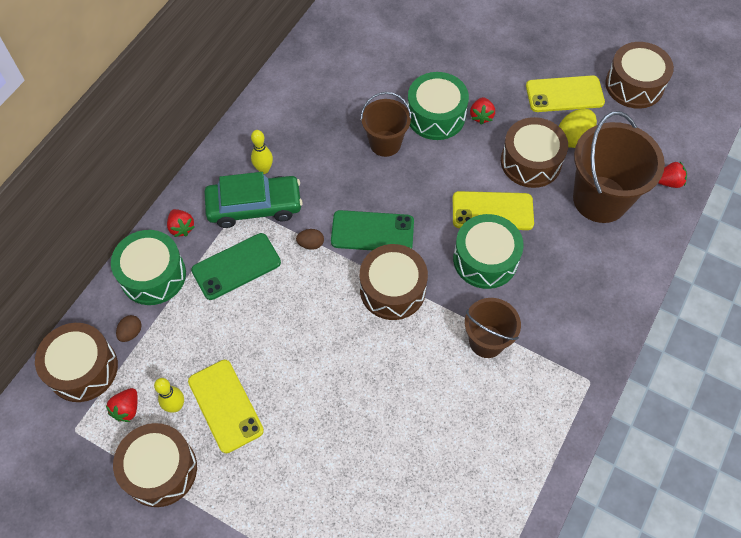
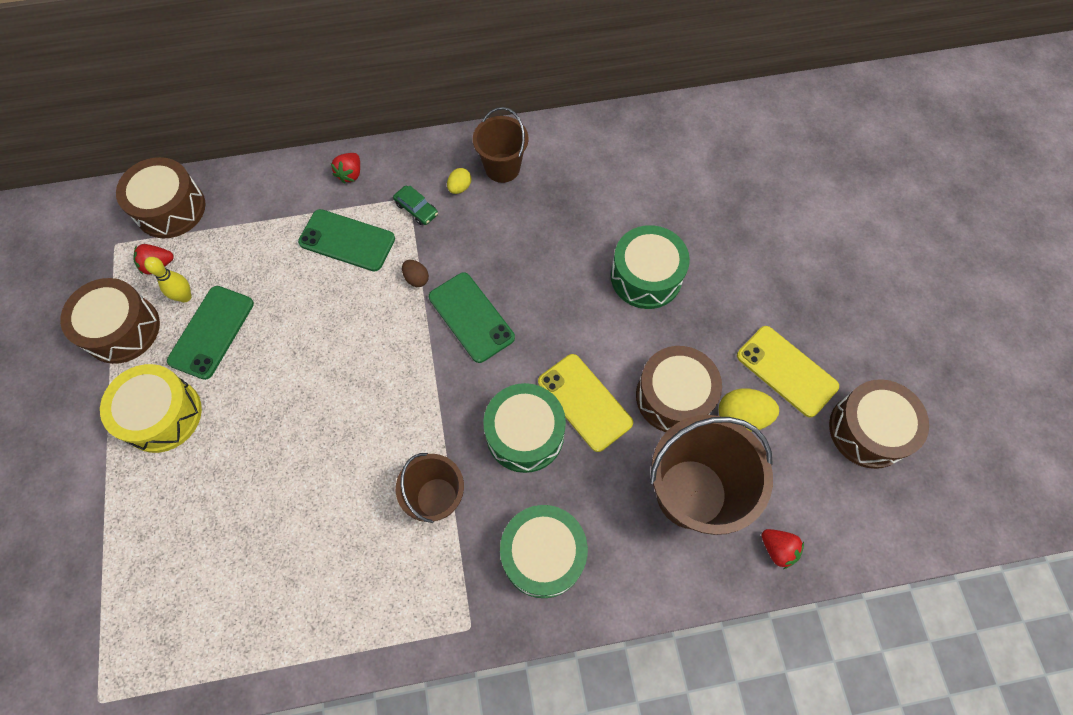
camera: 50 degrees right, 5 degrees up
(131, 332) = (226, 215): brown egg -> none
(153, 275) = (290, 189): green drum -> green drum (543, 554)
(225, 405) = (211, 332): yellow phone -> green phone
(254, 206) = (416, 209): green car -> green car, size x0.46
(264, 169) = (460, 187): yellow bowling pin -> yellow egg
(264, 483) = (162, 415): none -> yellow drum
(385, 143) = (574, 258): brown bucket -> brown bucket (502, 168)
(392, 289) = (425, 378): brown drum -> none
(481, 116) = (684, 315): red strawberry -> none

